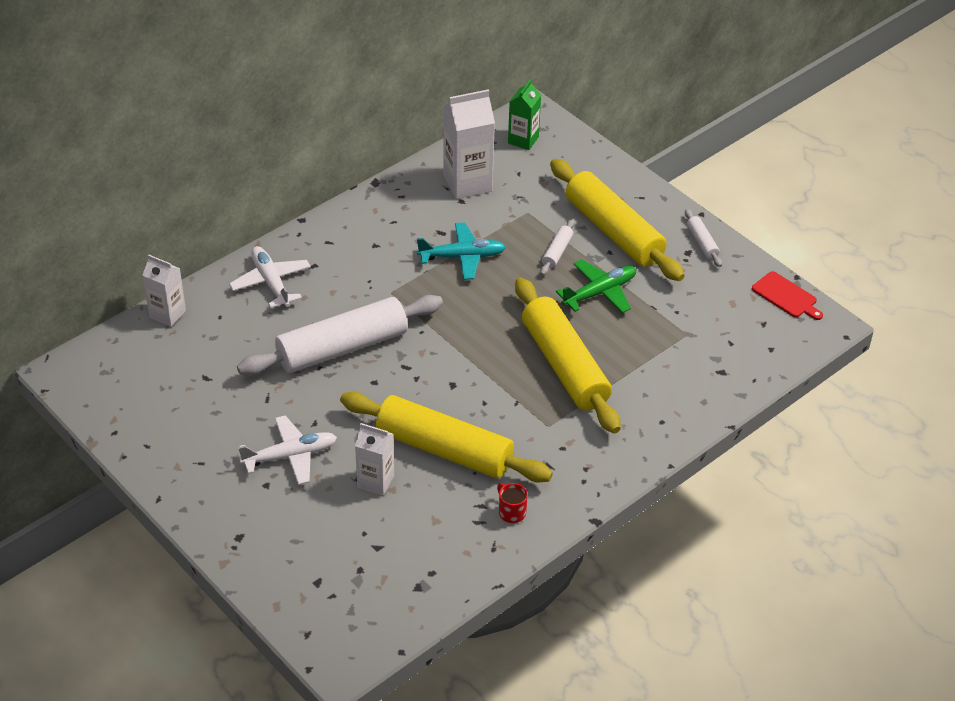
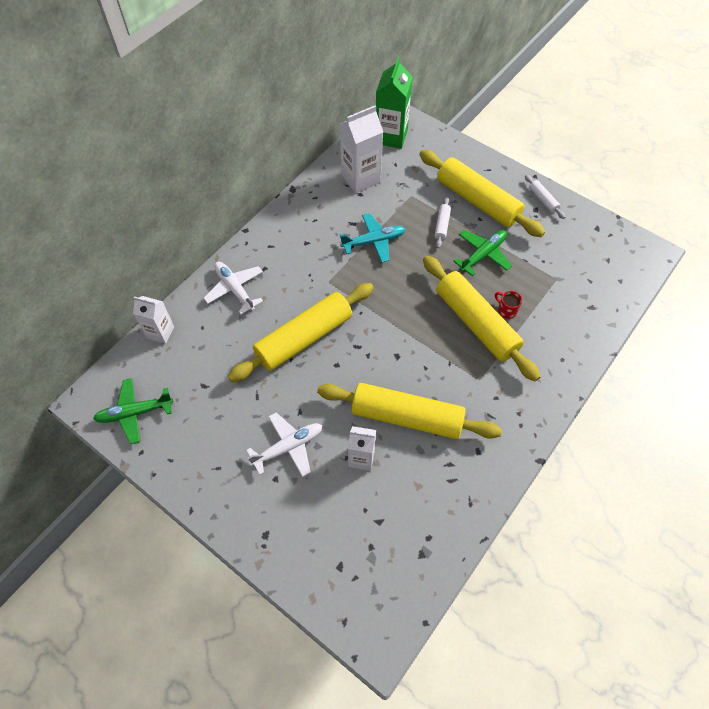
camera: 10 degrees left, 15 degrees up
(116, 392) = (134, 413): none -> green plane
(342, 348) = (304, 338): white rolling pin -> yellow rolling pin
(511, 512) = (474, 466): red mug -> red mug (506, 310)
(523, 140) = (391, 136): green carton -> green carton, size x1.61
(786, 296) = (616, 234): red cutting board -> none

